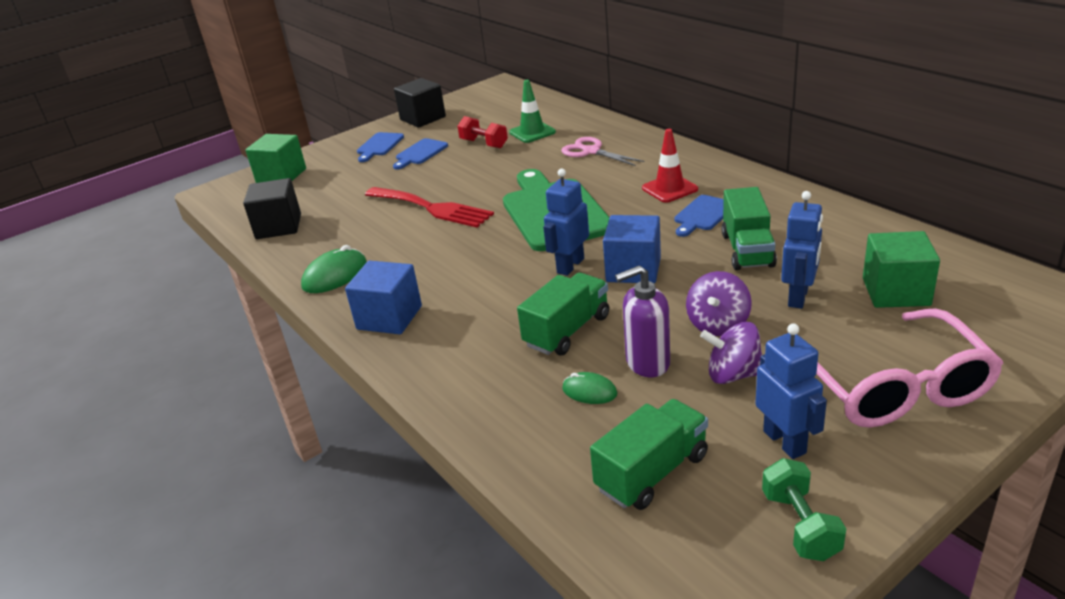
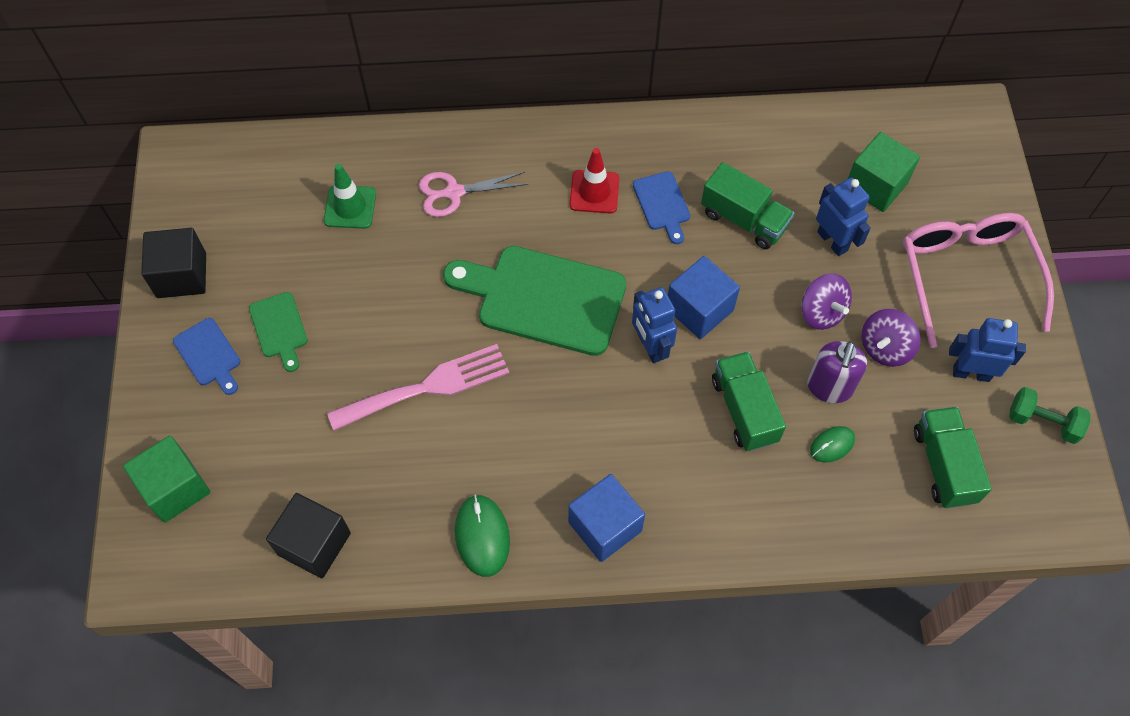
camera: 60 degrees left, 30 degrees up
(420, 153) = (279, 328): blue cutting board -> green cutting board
(432, 208) = (428, 387): red fork -> pink fork
(484, 144) = (326, 262): red dumbbell -> none
(892, 386) = (966, 276): pink glasses -> pink glasses turned 120 degrees counterclockwise

